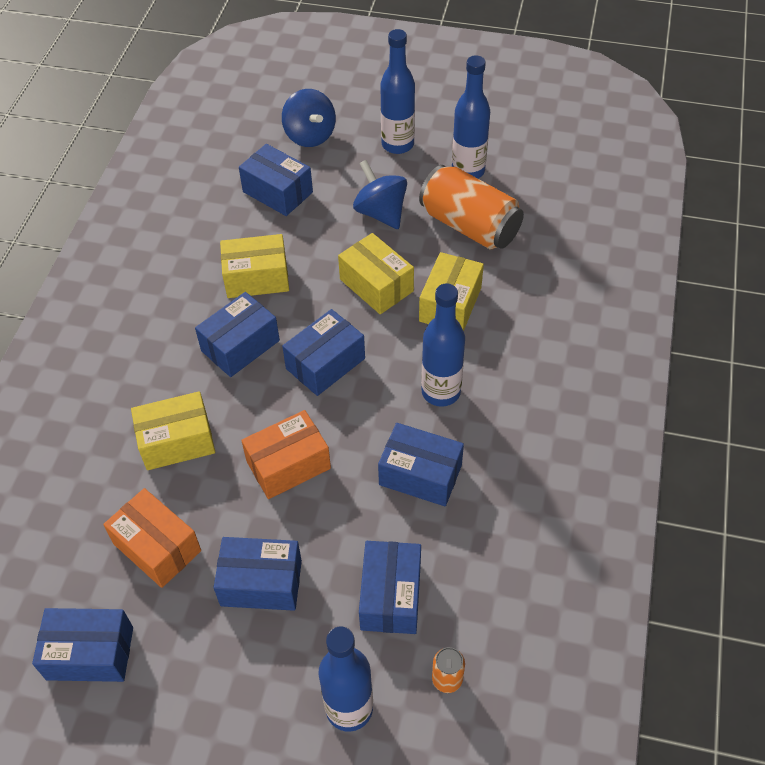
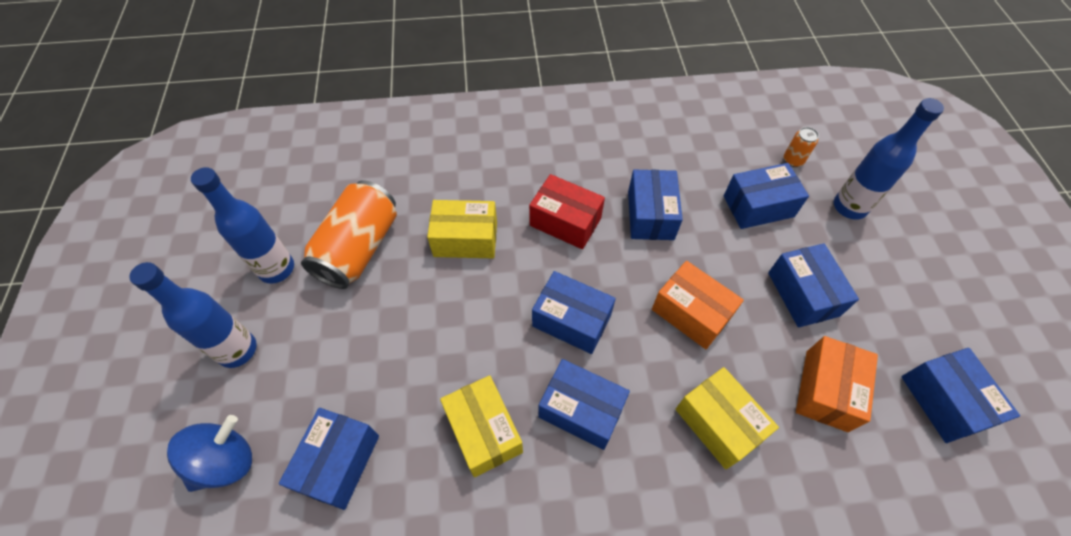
camera: 110 degrees left, 5 degrees up
(376, 285) = (460, 307): yellow box -> none
(381, 213) = (354, 334): blue spinning top -> none
(441, 392) = (565, 222): blue bottle -> red box

